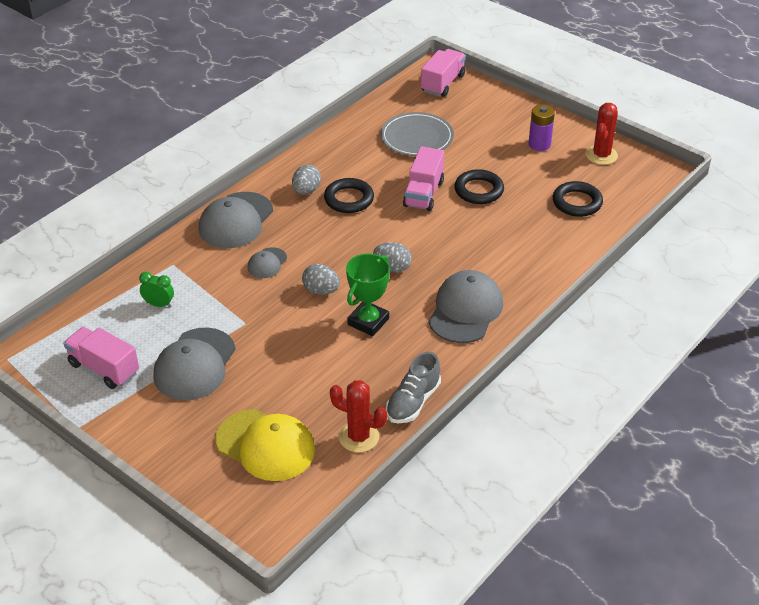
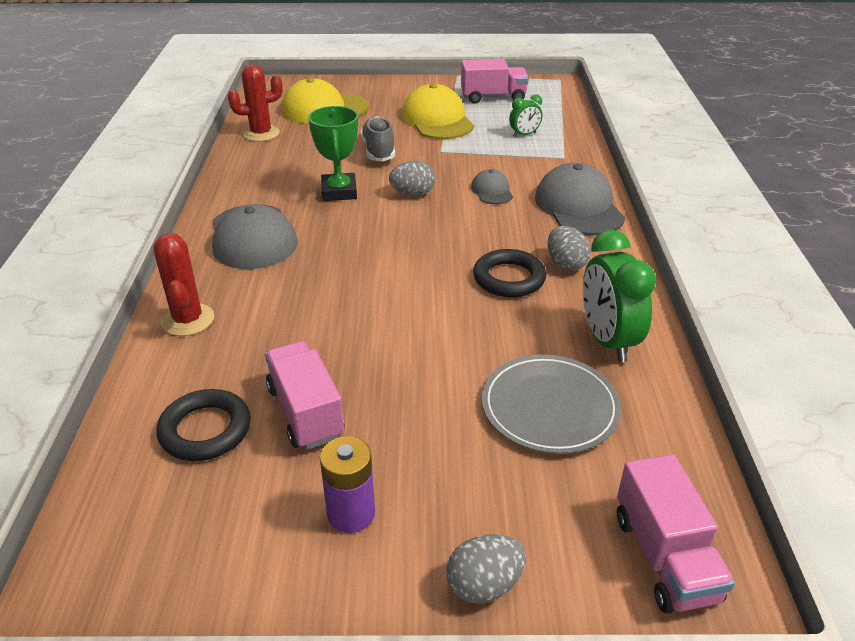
camera: 140 degrees right, 5 degrees down
(194, 364) = (437, 120): grey cap -> yellow cap
(350, 147) = (607, 341): none -> green clock
(392, 268) = (370, 238): grey egg -> grey egg (484, 585)
(413, 402) = (238, 163): grey shoe -> grey shoe (378, 151)
(423, 193) = (434, 329): pink truck -> pink truck (305, 412)
(479, 190) = (368, 371): black ring -> none
(601, 155) = (217, 559): red cactus -> red cactus (188, 320)

